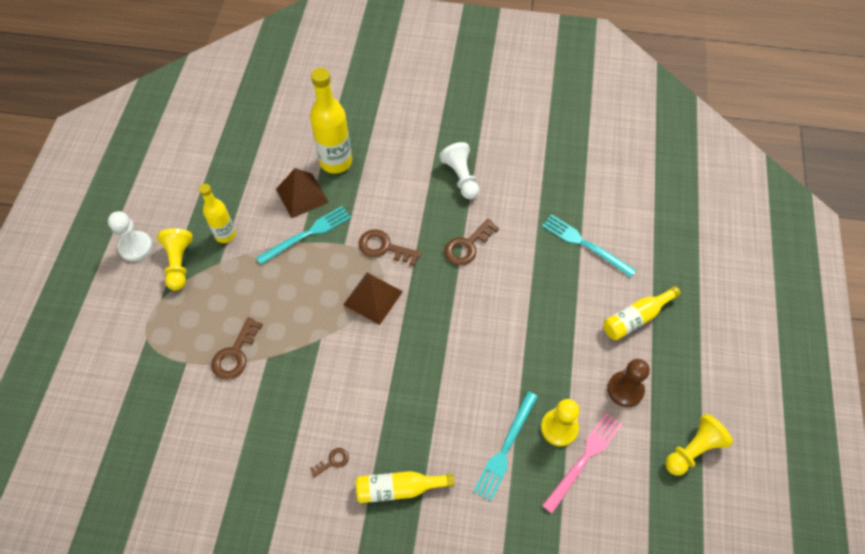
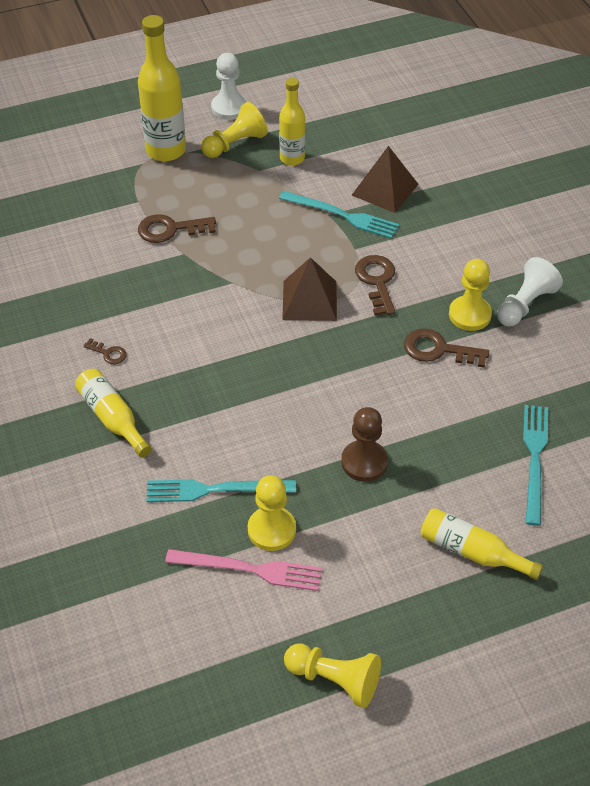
camera: 60 degrees right, 10 degrees down
(336, 162) = (449, 195): yellow bottle -> yellow bottle (166, 150)
(449, 212) = (469, 315): none -> yellow pawn
(625, 389) = (366, 577): brown pawn -> brown pawn (364, 462)

